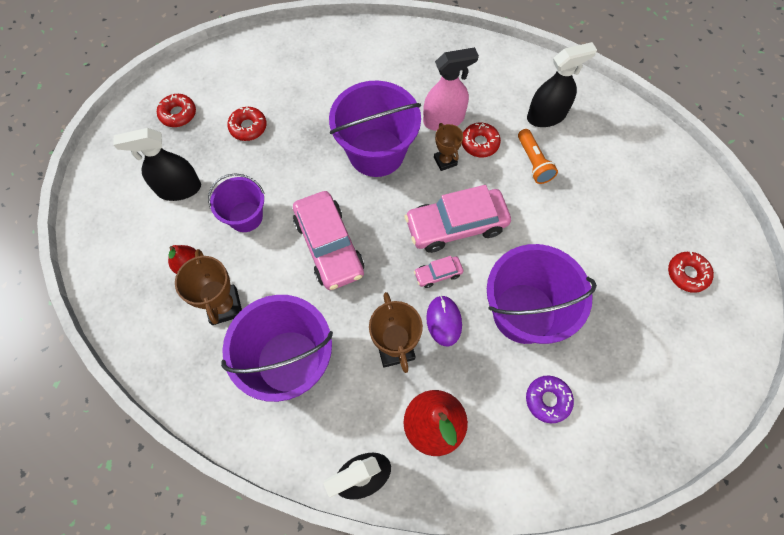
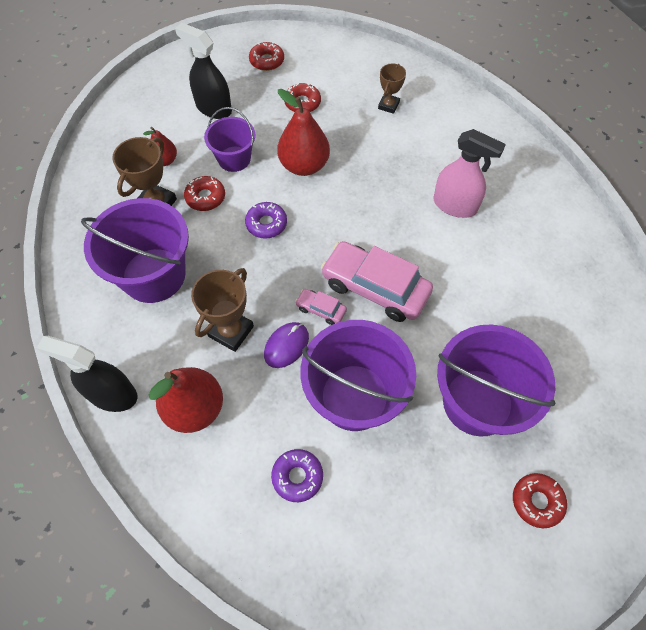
camera: 45 degrees right, 5 degrees down
(306, 177) = (304, 165): none -> red pear
(329, 246) = (266, 224): pink car -> purple donut
(376, 152) = (374, 188): purple bucket -> purple bucket (477, 402)
(445, 161) = (421, 235): brown trophy -> brown trophy (388, 105)
(480, 143) = (465, 245): red donut -> red donut (205, 197)
(533, 162) = (495, 295): orange flashlight -> none
(546, 116) = (550, 269): black spray bottle -> none

